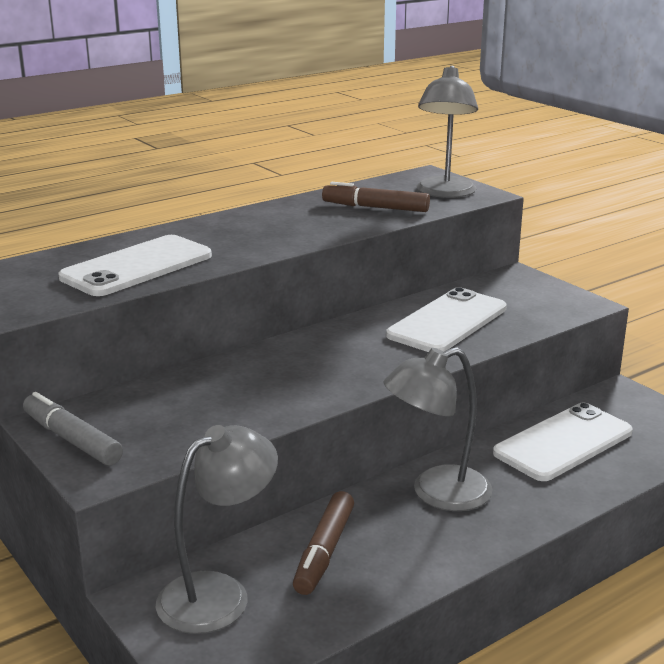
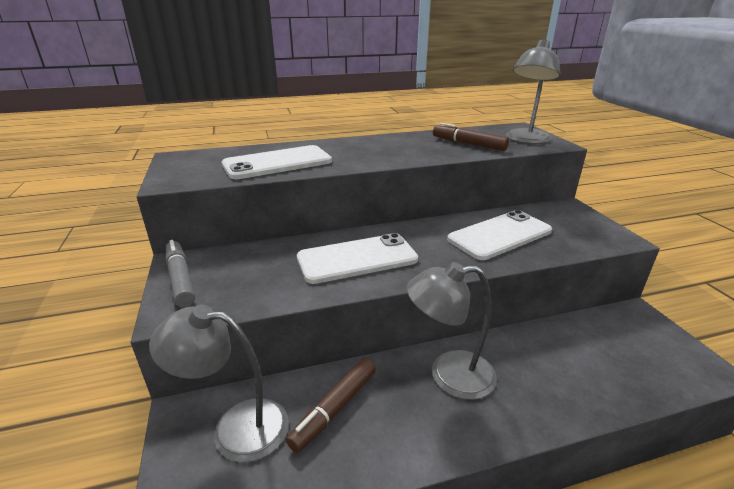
camera: 20 degrees right, 5 degrees up
(219, 593) = (236, 427): grey lamp -> grey lamp turned 150 degrees counterclockwise
(563, 443) = (573, 351): white phone -> white phone (357, 259)

